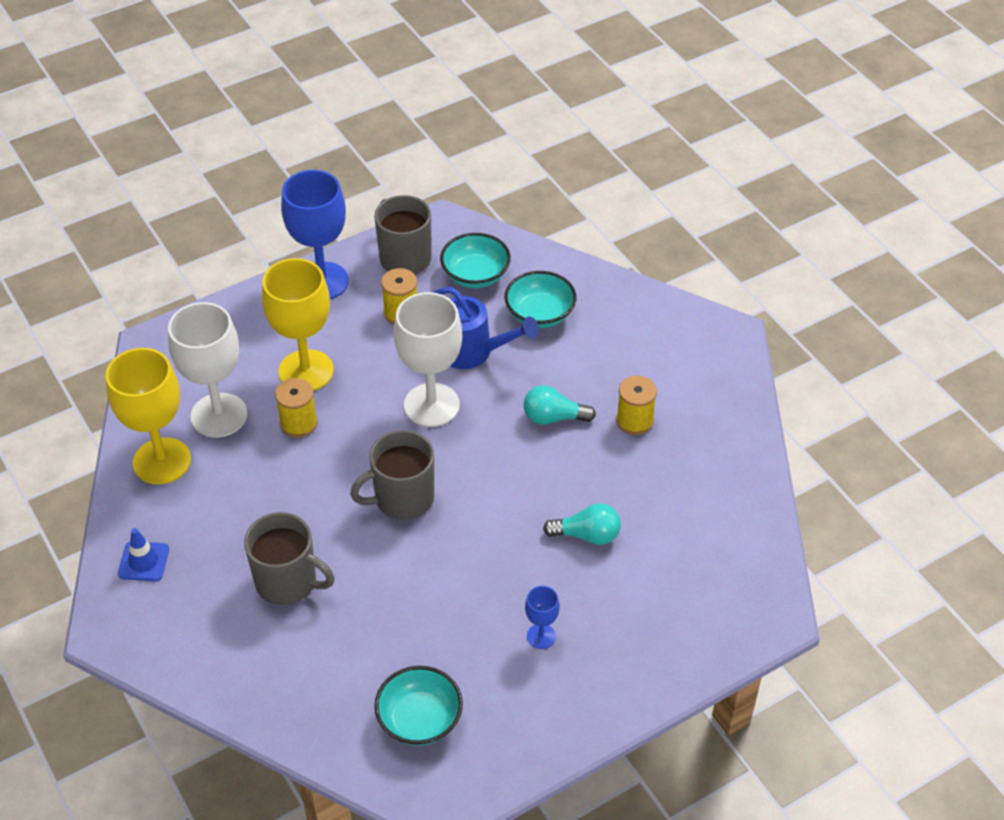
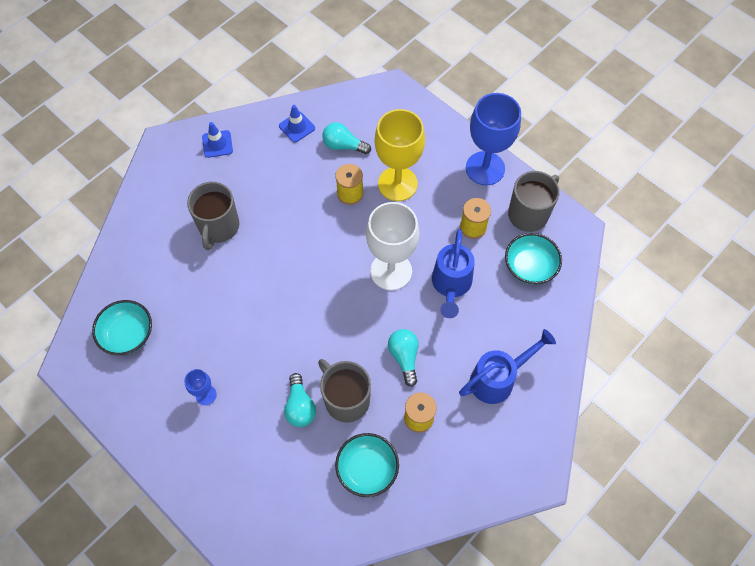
camera: 75 degrees right, 15 degrees up
(162, 461) = (297, 127): yellow goblet -> blue traffic cone
(219, 415) = (343, 145): white goblet -> turquoise light bulb
(402, 499) = (302, 275): grey mug -> grey mug (346, 399)
(540, 314) = (506, 323): turquoise bowl -> turquoise bowl (367, 469)
(607, 338) = (497, 379): none -> blue watering can

